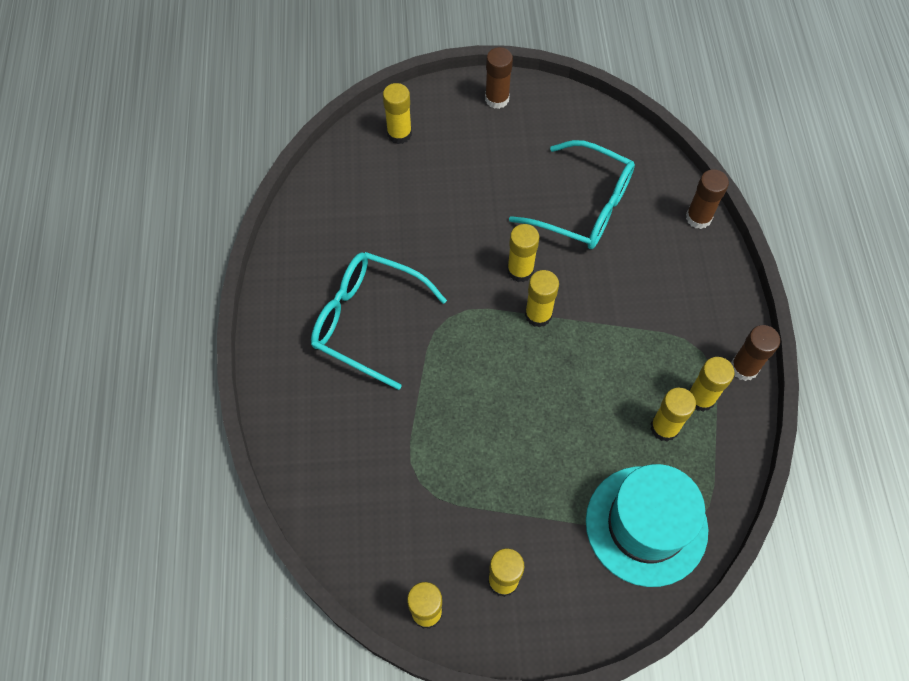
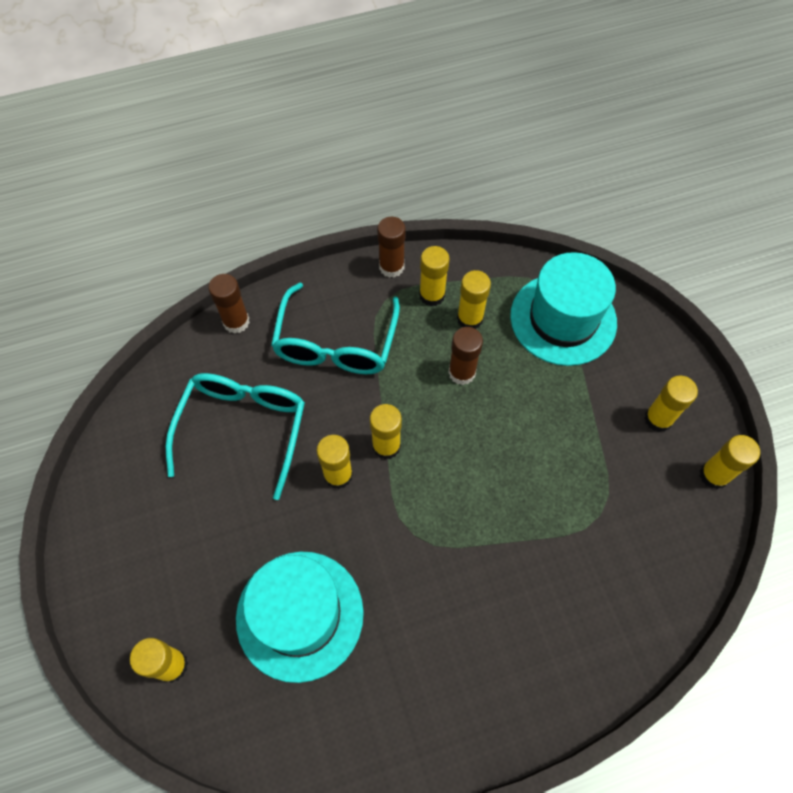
camera: 105 degrees left, 0 degrees up
(367, 321) = (444, 623): turquoise glasses -> turquoise glasses (336, 343)
(408, 220) = (300, 615): none -> turquoise hat
(497, 99) = (101, 556): brown glue stick -> brown glue stick (462, 372)

